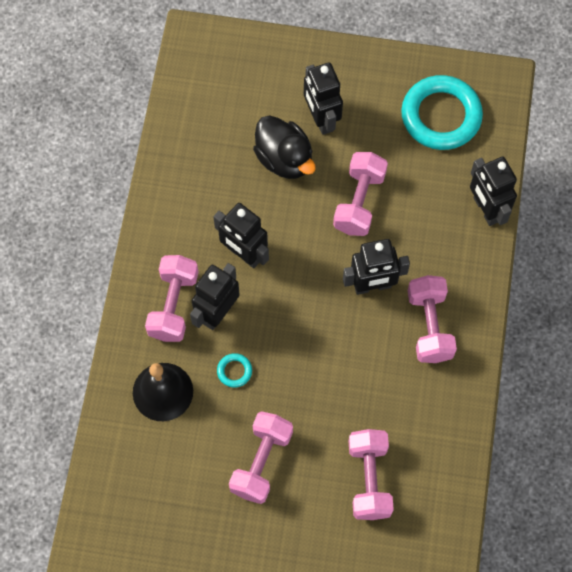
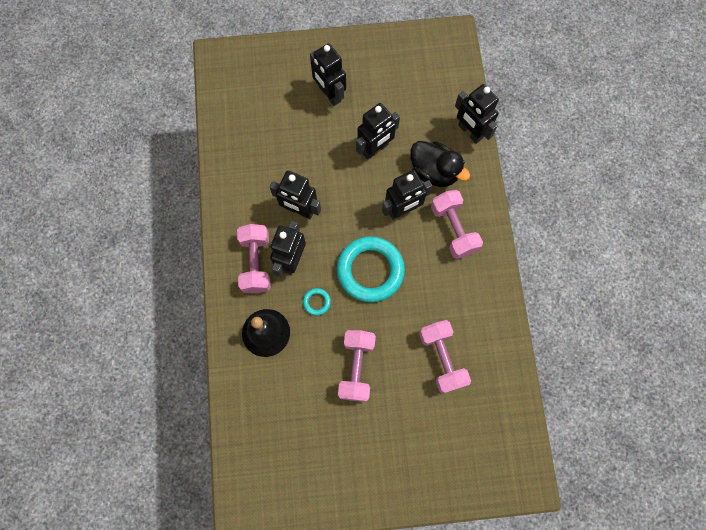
camera: 15 degrees left, 5 degrees up
(284, 159) = (310, 131): black duck -> black duck (434, 172)
(359, 202) = (375, 149): pink dumbbell -> black robot
(441, 116) = (417, 71): turquoise ring -> turquoise ring (370, 270)

